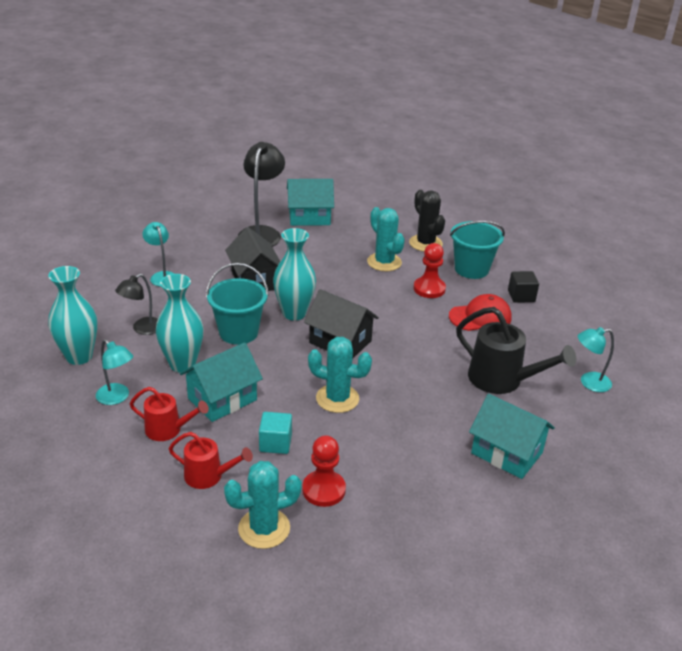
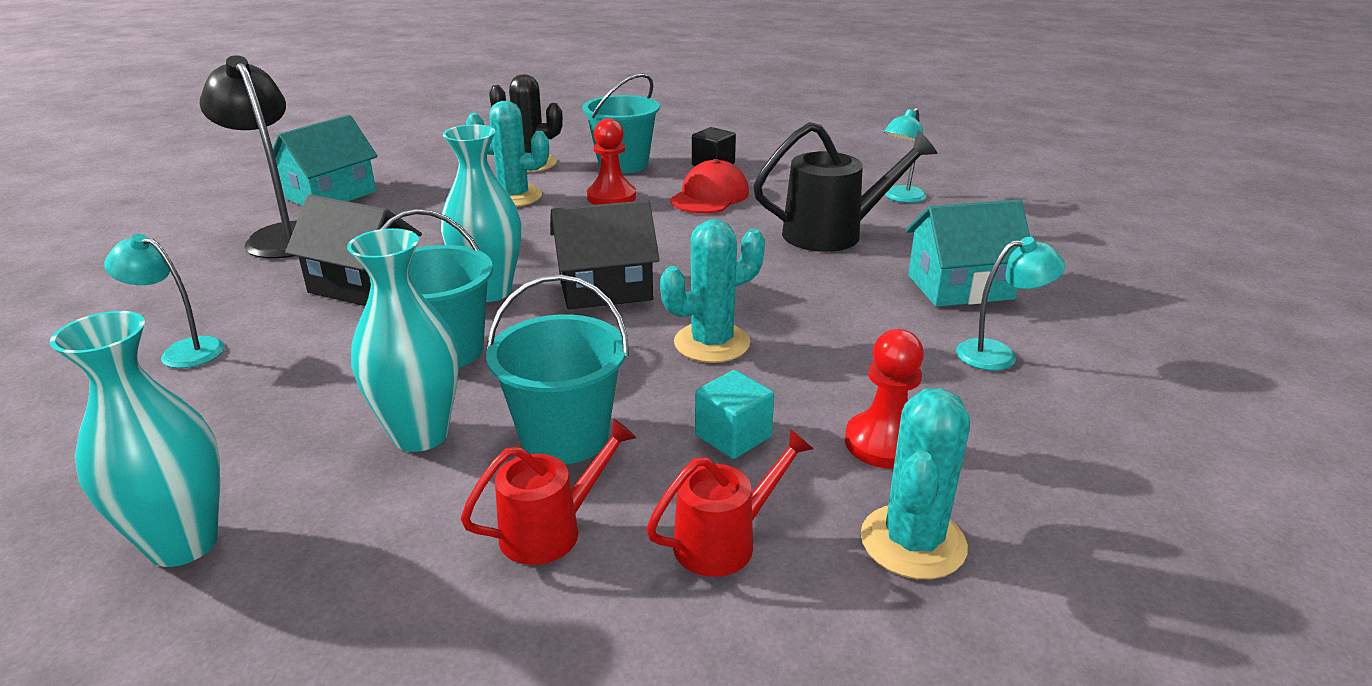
camera: 45 degrees left, 5 degrees down
(117, 398) = (376, 551): turquoise lamp -> turquoise lamp (998, 354)
(142, 329) = (260, 432): black lamp -> none
(222, 399) = (564, 437): turquoise house -> turquoise bucket

